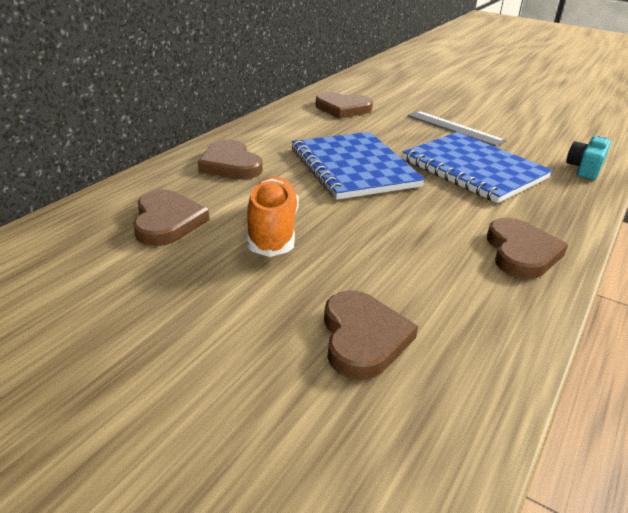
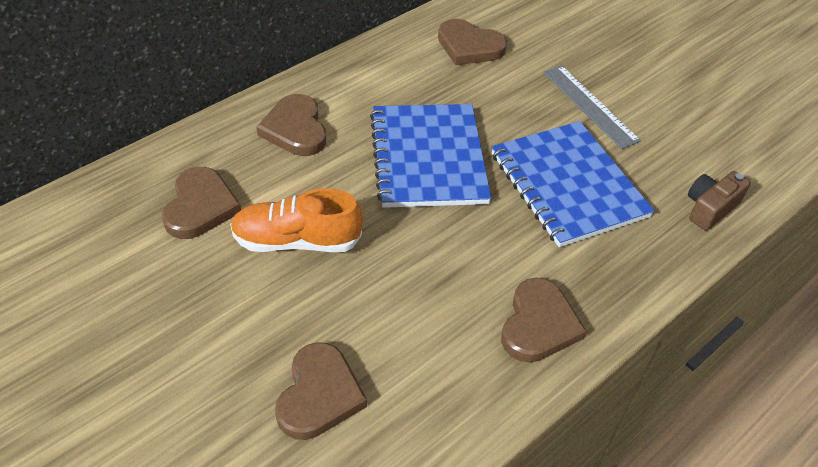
camera: 15 degrees right, 15 degrees up
(272, 231) = (296, 241): orange shoe -> orange shoe turned 105 degrees counterclockwise
(585, 168) = (710, 208): turquoise camera -> brown camera

